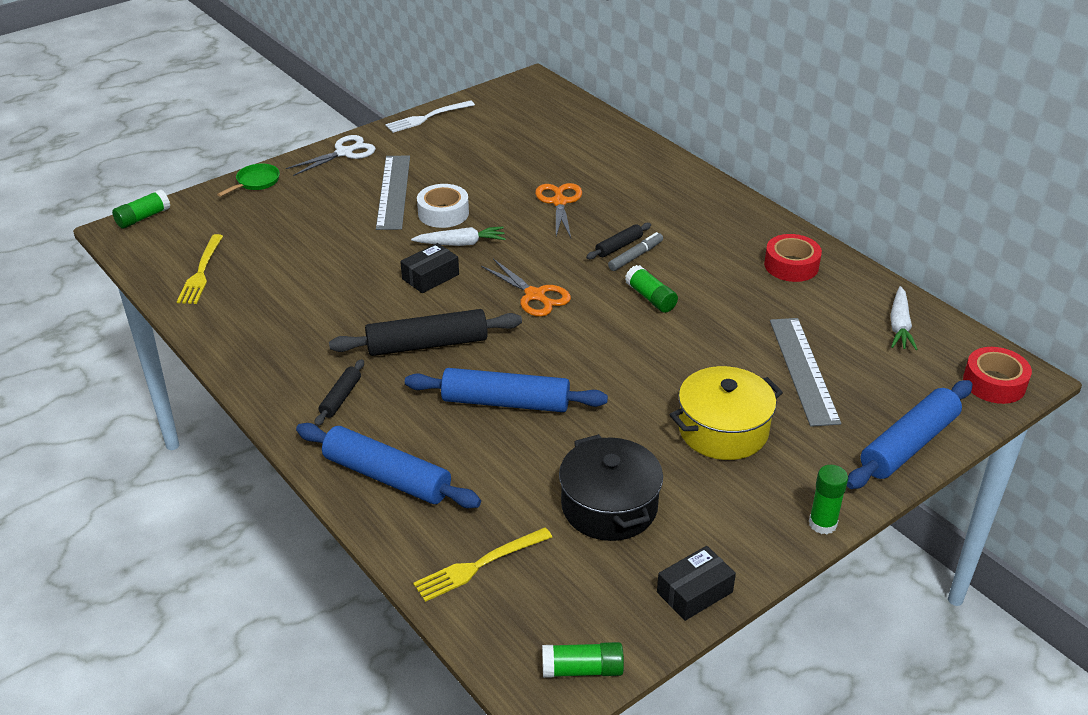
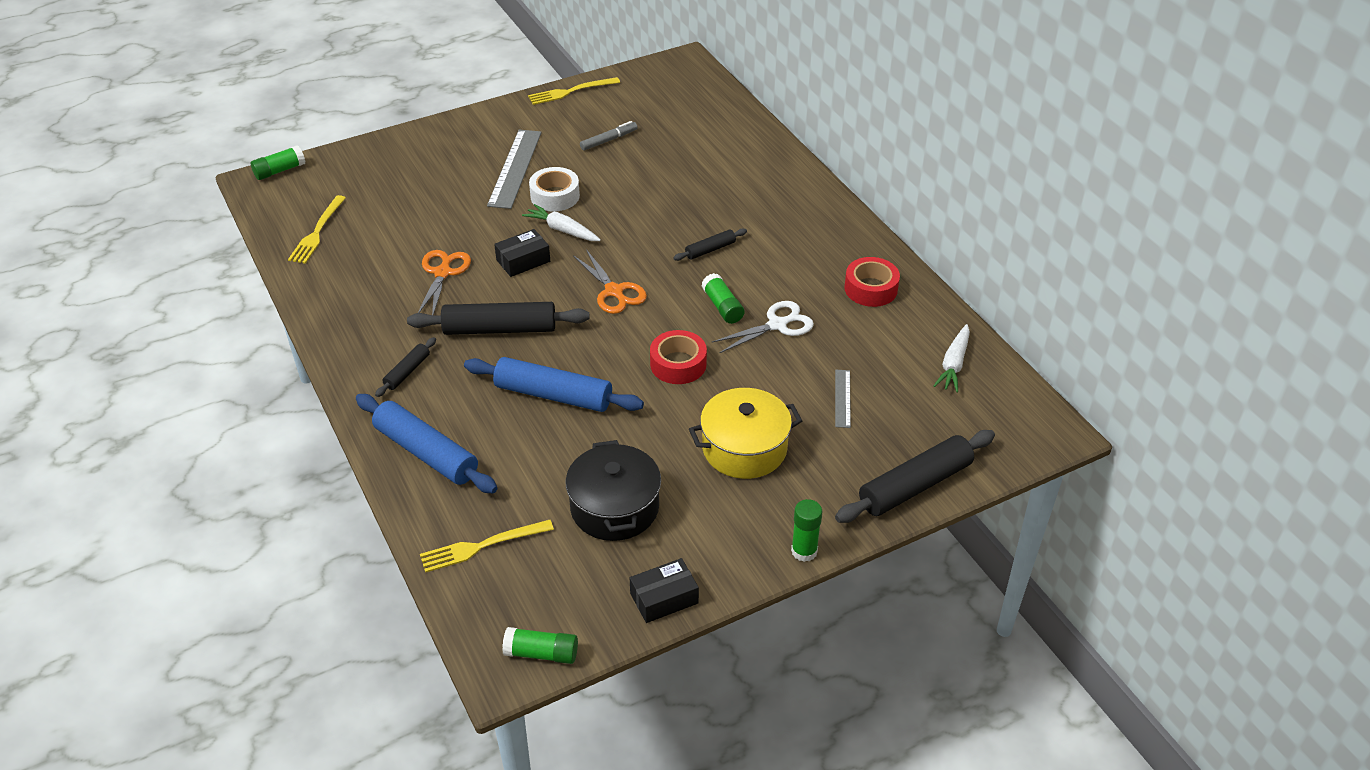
camera: 10 degrees right, 5 degrees up
(256, 182) = (390, 145): green pan -> none
(344, 153) = (480, 122): white scissors -> white scissors (777, 325)
(427, 117) = (570, 91): white fork -> yellow fork
(461, 243) = (562, 230): white carrot -> white carrot turned 150 degrees counterclockwise
(559, 202) = (668, 196): orange scissors -> orange scissors (442, 273)
(635, 256) = (723, 262): grey marker -> grey marker (609, 140)
(803, 370) = (842, 398): grey ruler -> grey ruler, size x0.51
(908, 444) = (915, 486): blue rolling pin -> black rolling pin
(994, 383) = (1023, 435): red tape -> red tape (678, 364)

